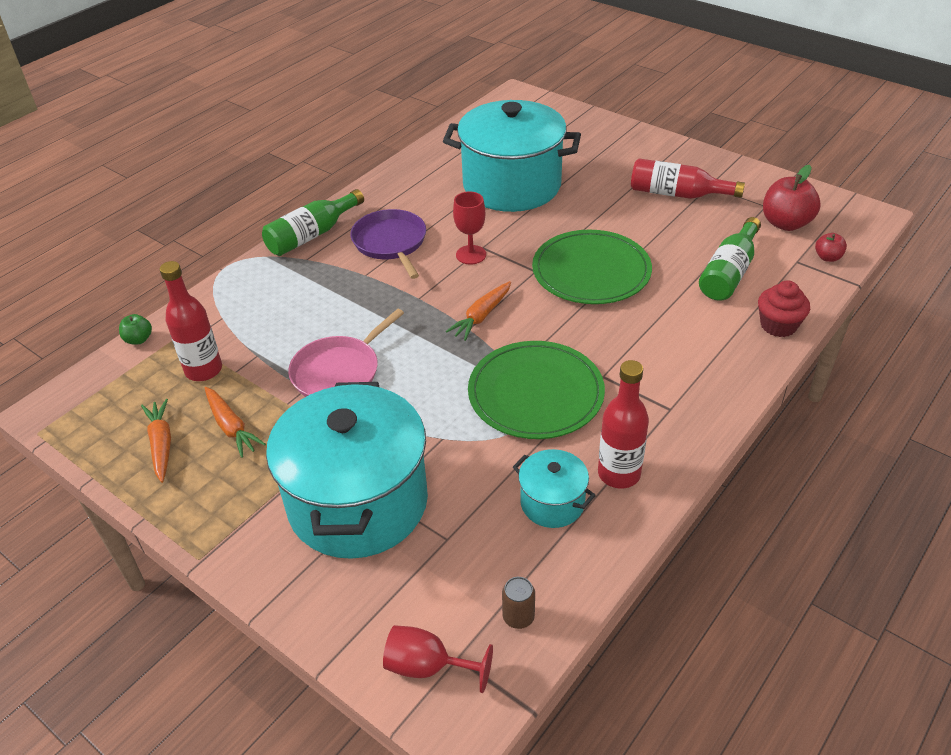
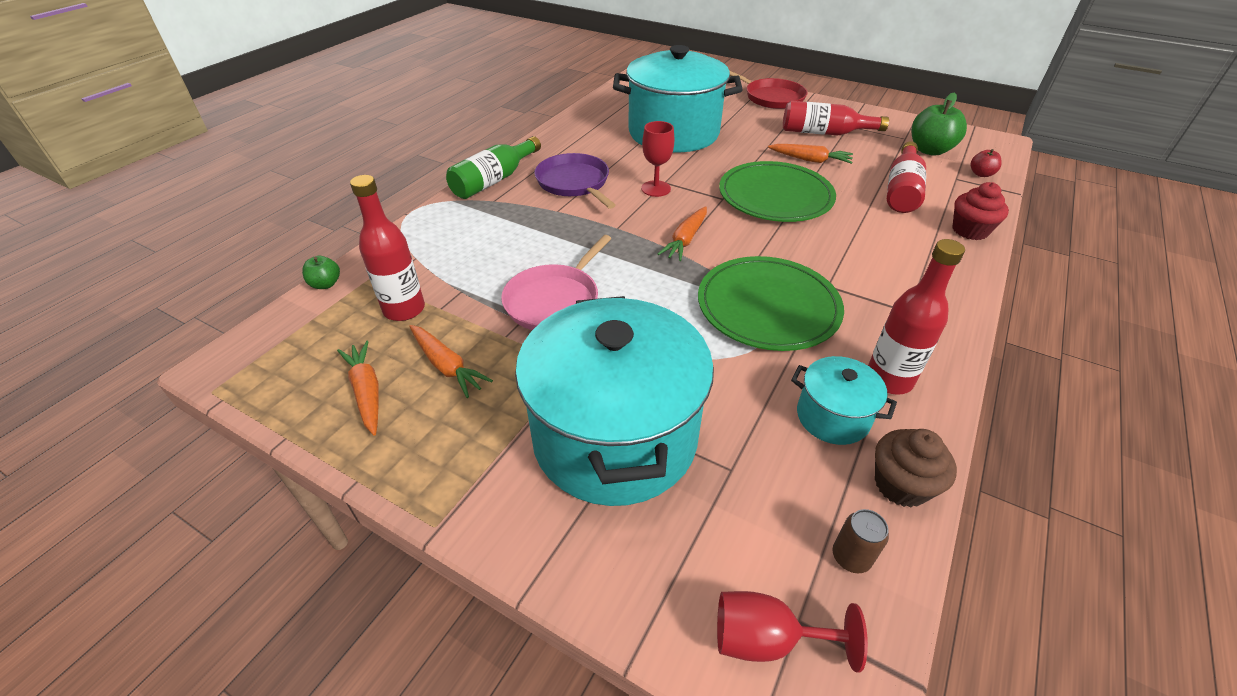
camera: 10 degrees left, 0 degrees up
(586, 566) = (901, 485): none -> brown cupcake
(637, 142) = (771, 97): none -> red pan
(646, 228) = (810, 160): none -> orange carrot
(729, 272) = (902, 190): green bottle -> red bottle
(785, 223) = (930, 150): red apple -> green apple

